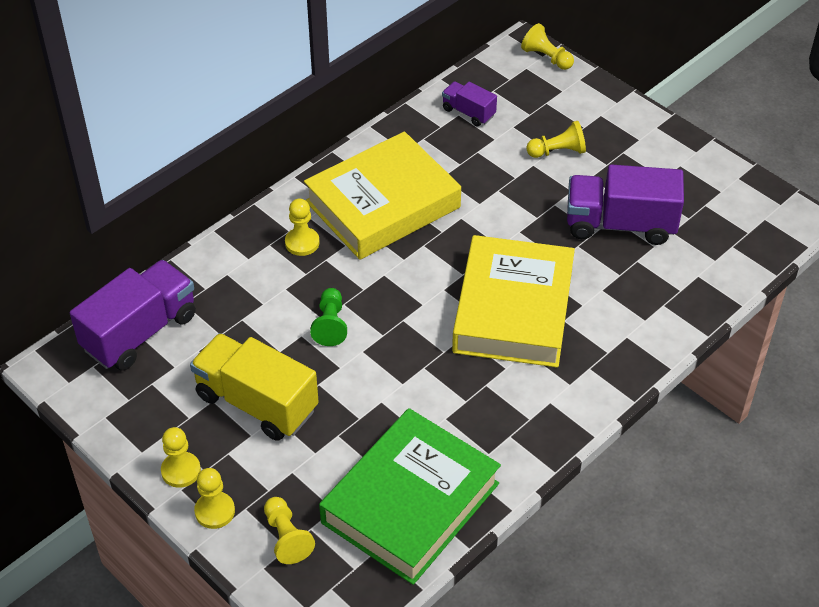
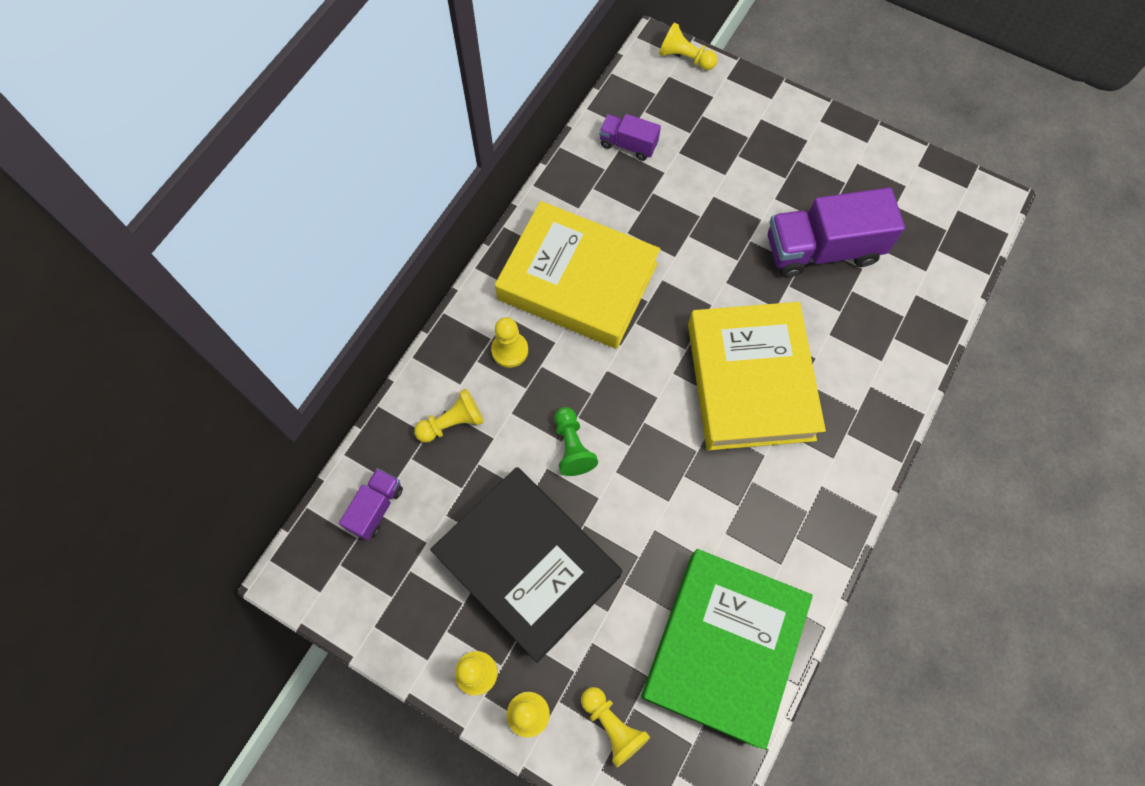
camera: 15 degrees left, 20 degrees up
(140, 332) = (376, 508): purple truck -> purple truck, size x0.52
(257, 402) = (528, 565): yellow truck -> black book
(383, 204) = (577, 281): yellow book -> yellow book turned 75 degrees clockwise
(557, 151) = (733, 173): yellow pawn -> yellow pawn (452, 423)

